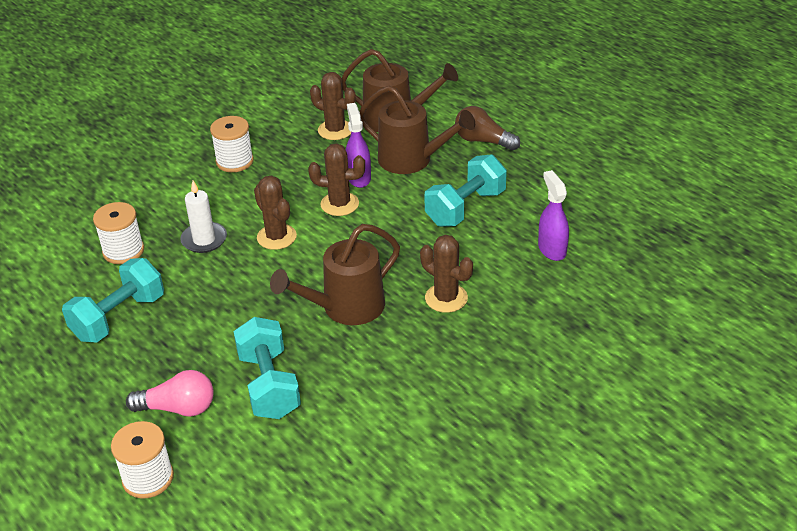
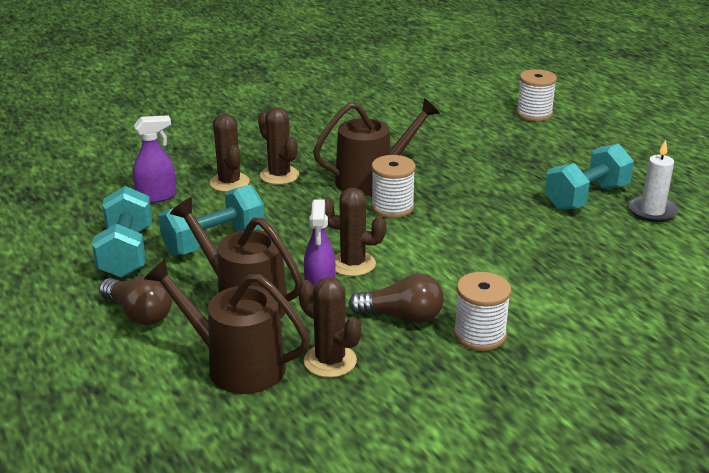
camera: 170 degrees left, 10 degrees down
(123, 251) = (601, 250): white spool -> white spool (392, 207)
(178, 408) = (518, 140): pink light bulb -> none
(204, 240) = (511, 249): white candle -> white candle (652, 211)
(269, 385) = (446, 144): turquoise dumbbell -> turquoise dumbbell (126, 253)
(276, 237) = (430, 241): brown cactus -> brown cactus (229, 182)
(292, 167) = (402, 316): none -> brown light bulb
(552, 249) = (157, 197): purple spray bottle -> purple spray bottle turned 105 degrees counterclockwise

